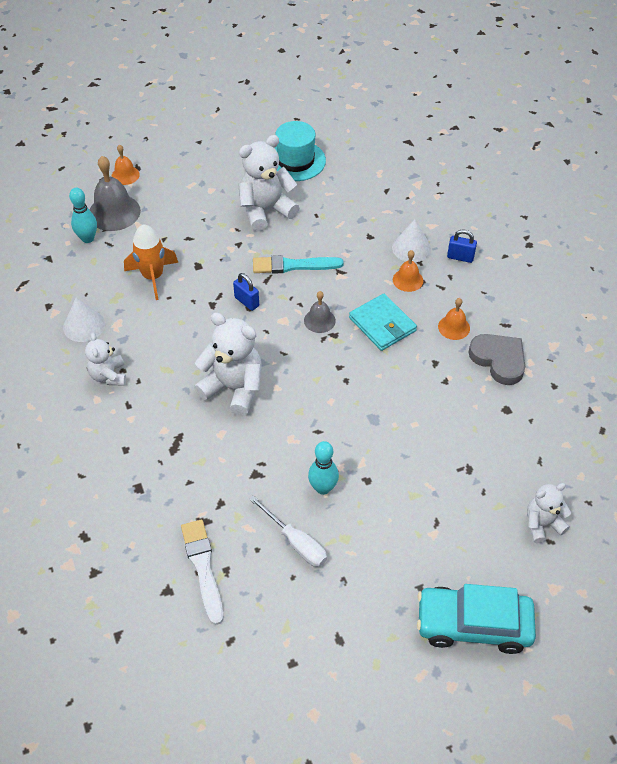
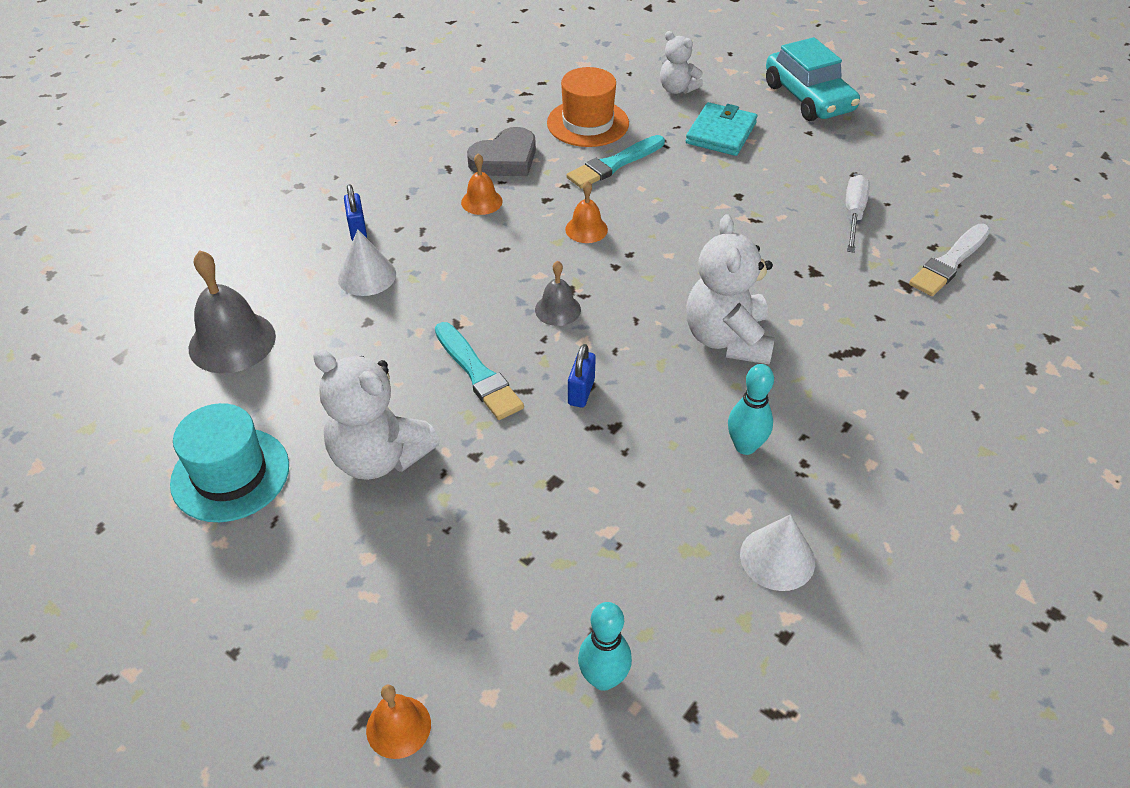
camera: 120 degrees left, 5 degrees down
(109, 376) = (827, 472): white teddy bear -> none
(114, 212) = (511, 678): grey bell -> grey bell (232, 342)
(153, 277) = (617, 526): orange rocket -> none
(323, 488) = (778, 219): turquoise bowling pin -> turquoise bowling pin (745, 446)
(382, 324) = (521, 255): turquoise wallet -> turquoise wallet (721, 133)
(407, 280) = (429, 260): orange bell -> orange bell (586, 229)
(454, 422) = (614, 164): none -> turquoise brush
(498, 360) = (505, 159): grey heart -> grey heart turned 150 degrees counterclockwise
(521, 432) = (588, 123): none -> orange hat

